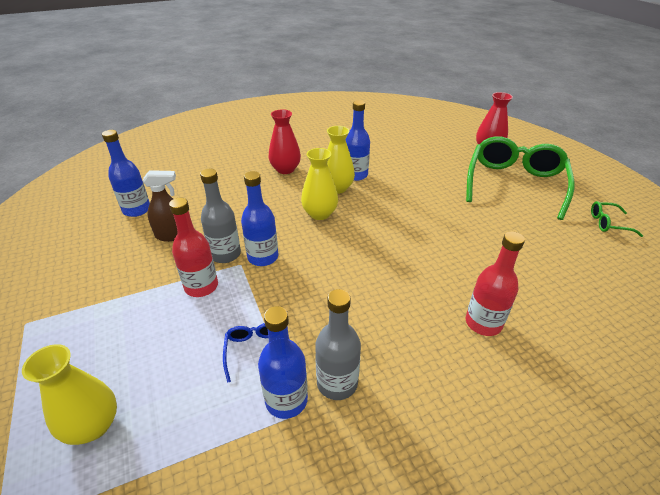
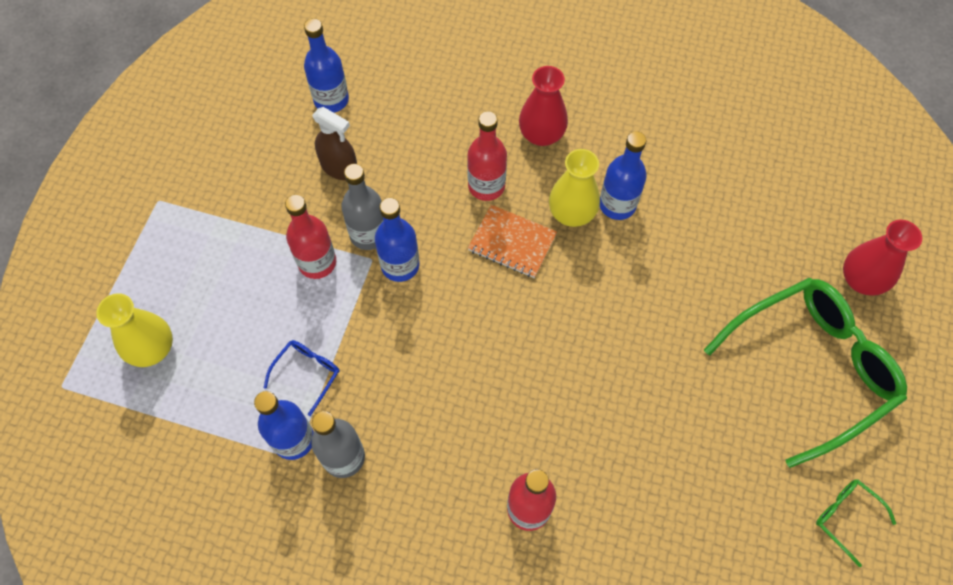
camera: 40 degrees right, 25 degrees up
(278, 200) = (486, 186): none -> red bottle
(320, 214) = (512, 243): yellow vase -> orange notebook

